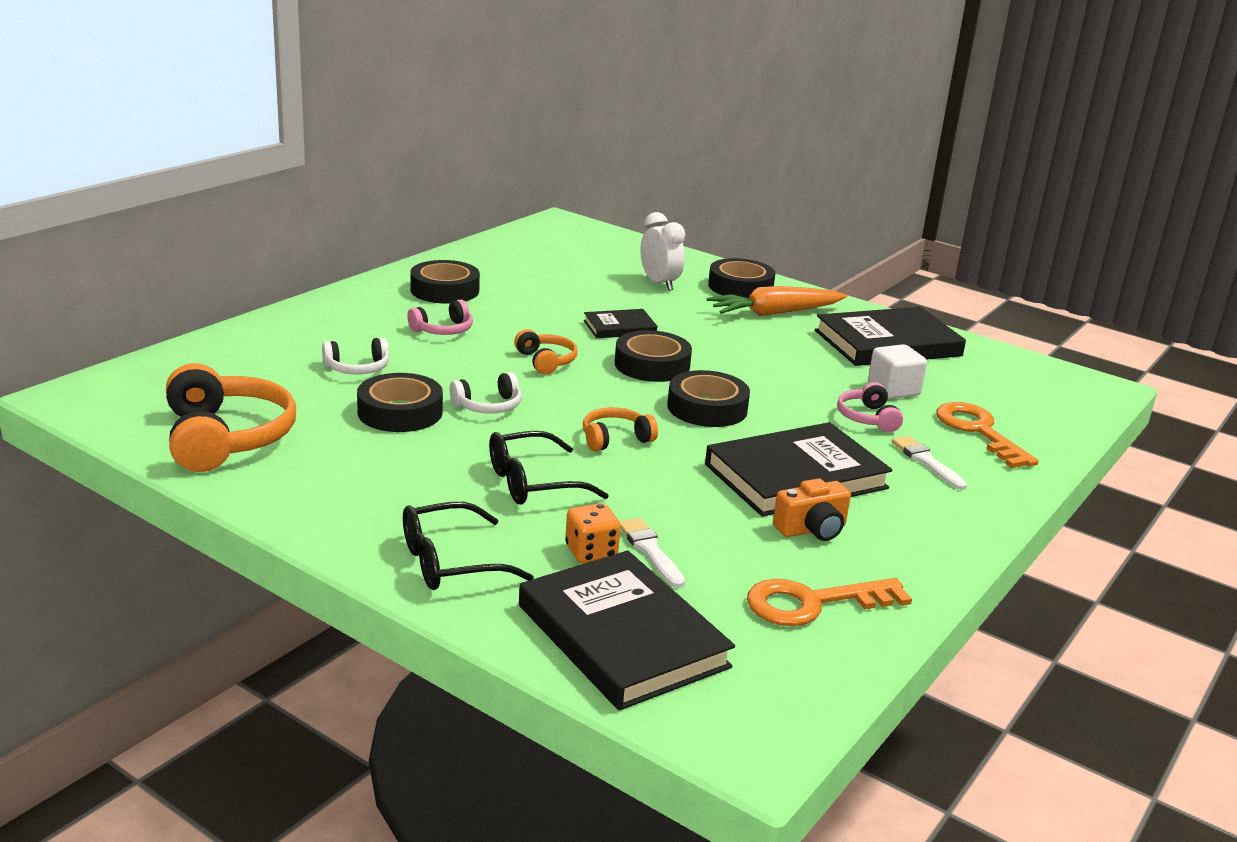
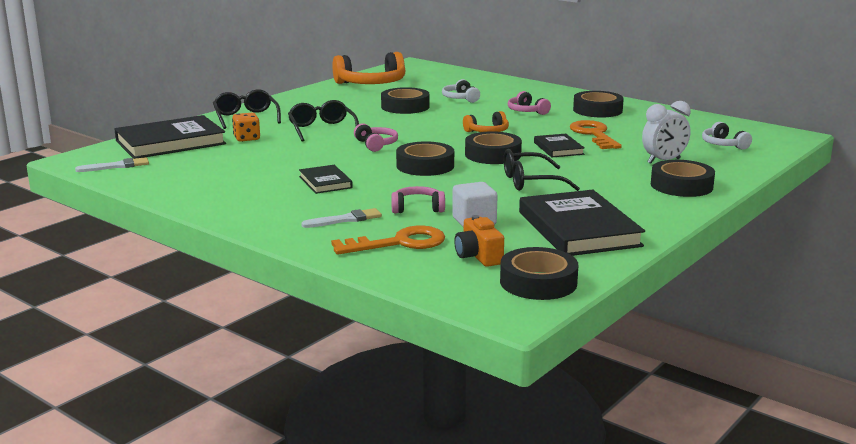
camera: 95 degrees right, 5 degrees down
(488, 406) = (416, 121): white headphones -> white headphones (723, 144)
(615, 439) = (376, 144): orange headphones -> pink headphones
(650, 551) = (245, 148): white brush -> white brush (116, 166)
(751, 352) = (531, 182): none -> black glasses
(774, 313) = (625, 194): orange carrot -> none
(795, 476) = (325, 182): black book -> black book, size x0.52
(812, 529) = (257, 182): orange camera -> orange camera (478, 256)
(813, 603) = (179, 177): orange key -> orange key (593, 134)
(1029, 372) = (538, 282): none -> black tape

